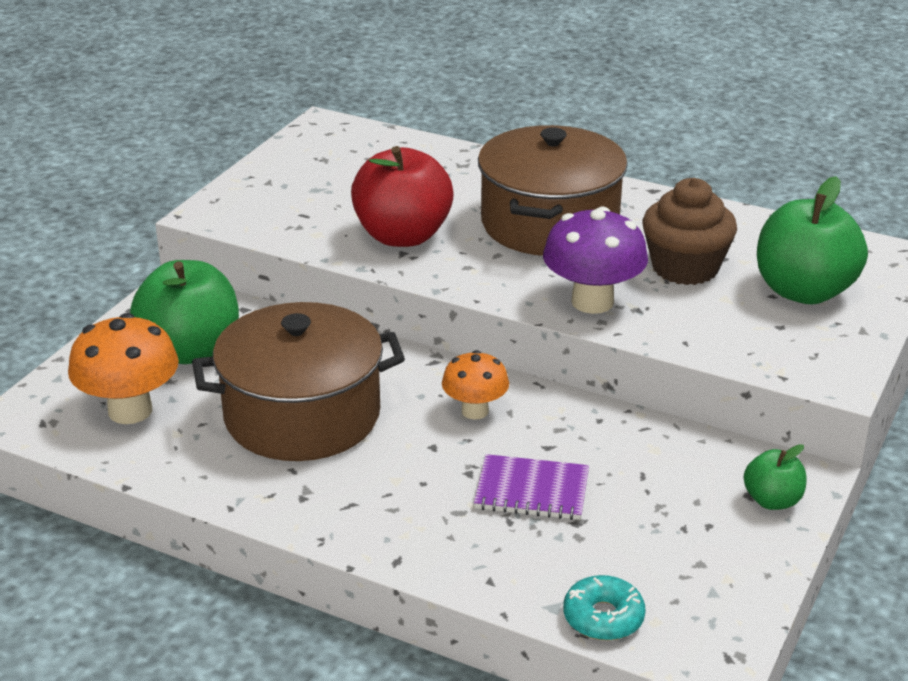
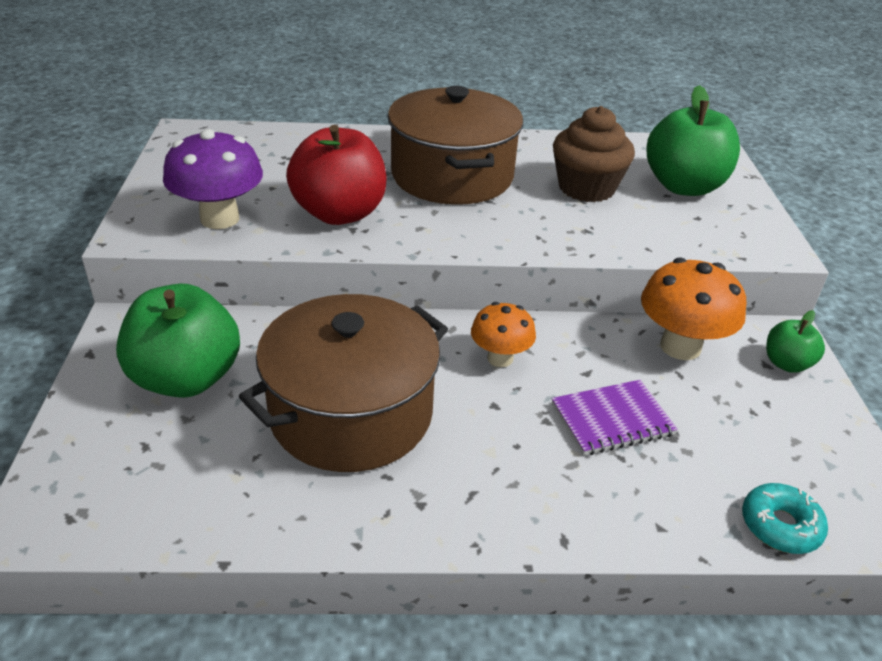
camera: 30 degrees left, 5 degrees up
(130, 411) = (166, 468): orange mushroom -> orange mushroom (680, 347)
(592, 302) = (547, 233): purple mushroom -> purple mushroom (220, 219)

